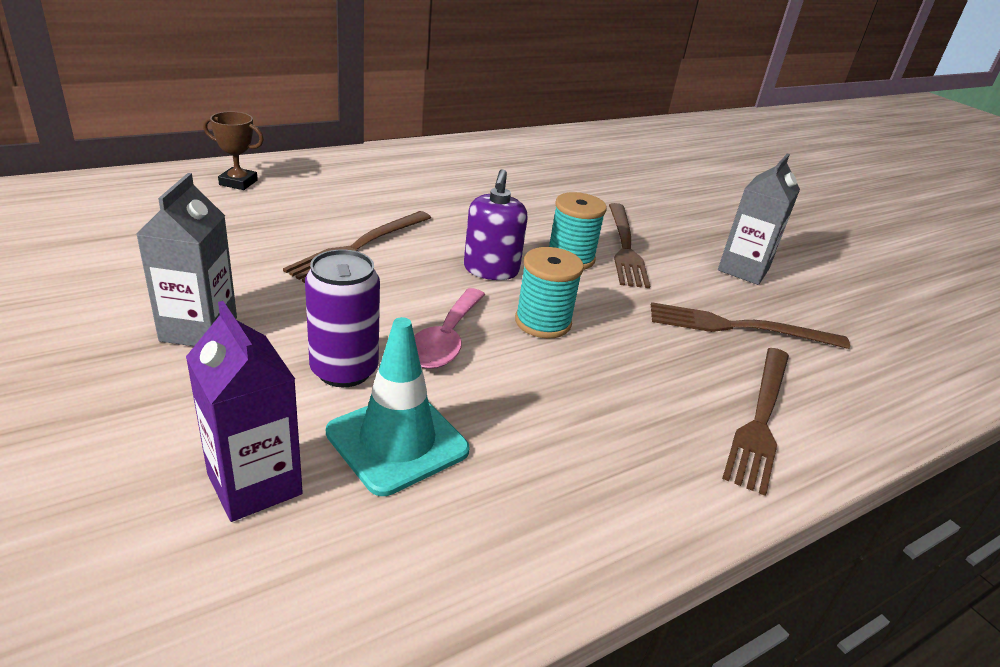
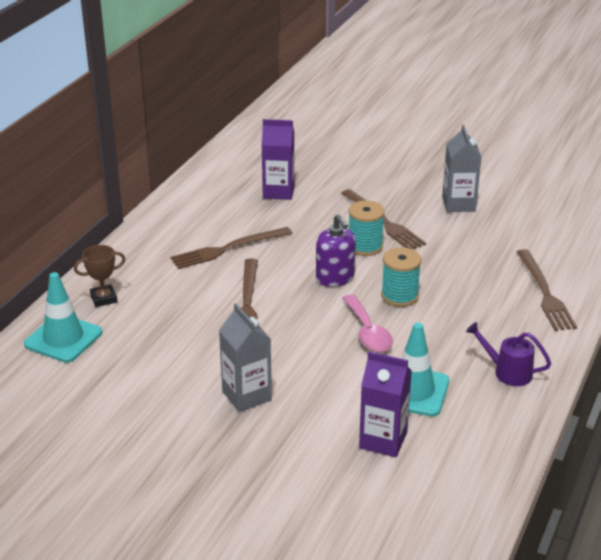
camera: 30 degrees left, 0 degrees up
(144, 193) = (63, 338): none -> turquoise traffic cone
(344, 370) = (345, 374): purple can -> none
(544, 180) = (278, 192): none -> purple carton
(572, 497) = (507, 372): none -> purple watering can
(739, 327) = (491, 246): brown fork -> brown fork (228, 249)

